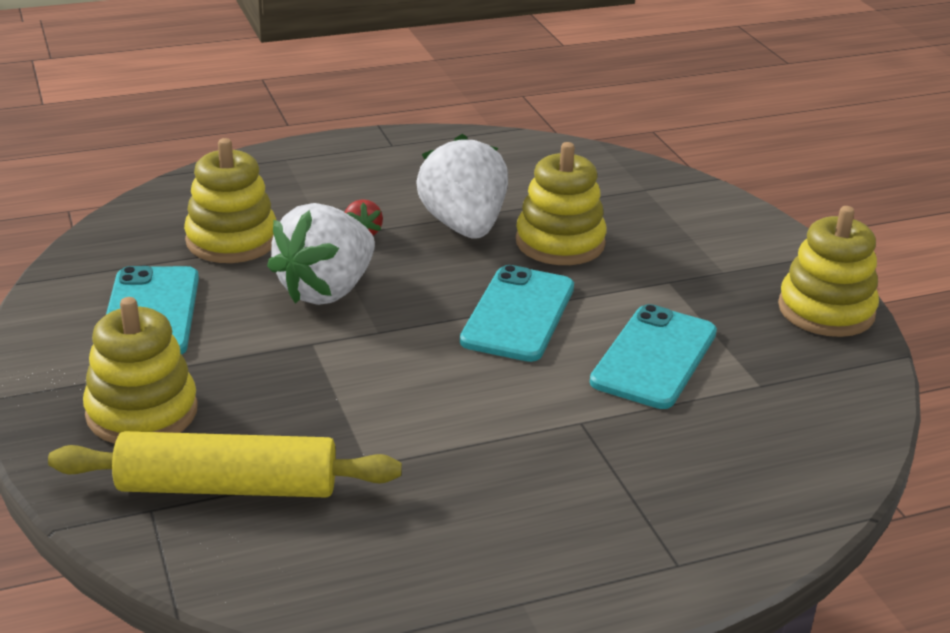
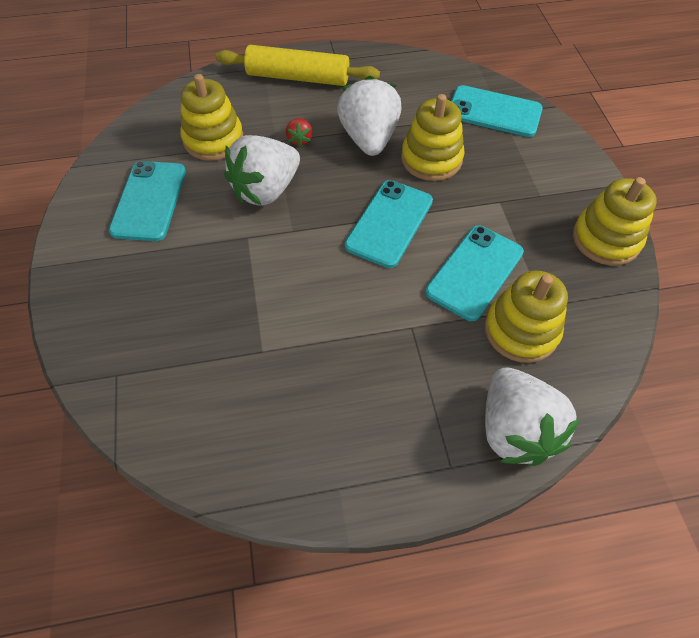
camera: 10 degrees right, 25 degrees up
(142, 412) = (126, 289): yellow stacking toy -> yellow stacking toy (521, 330)
(227, 487) = (167, 361): yellow rolling pin -> yellow rolling pin (297, 77)
(635, 188) = (494, 112): none -> turquoise phone
(756, 517) = (515, 430): none -> white strawberry

